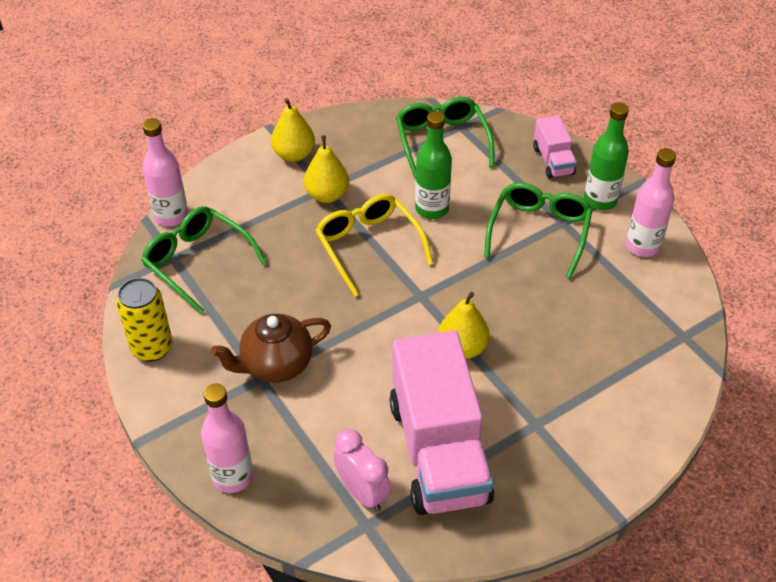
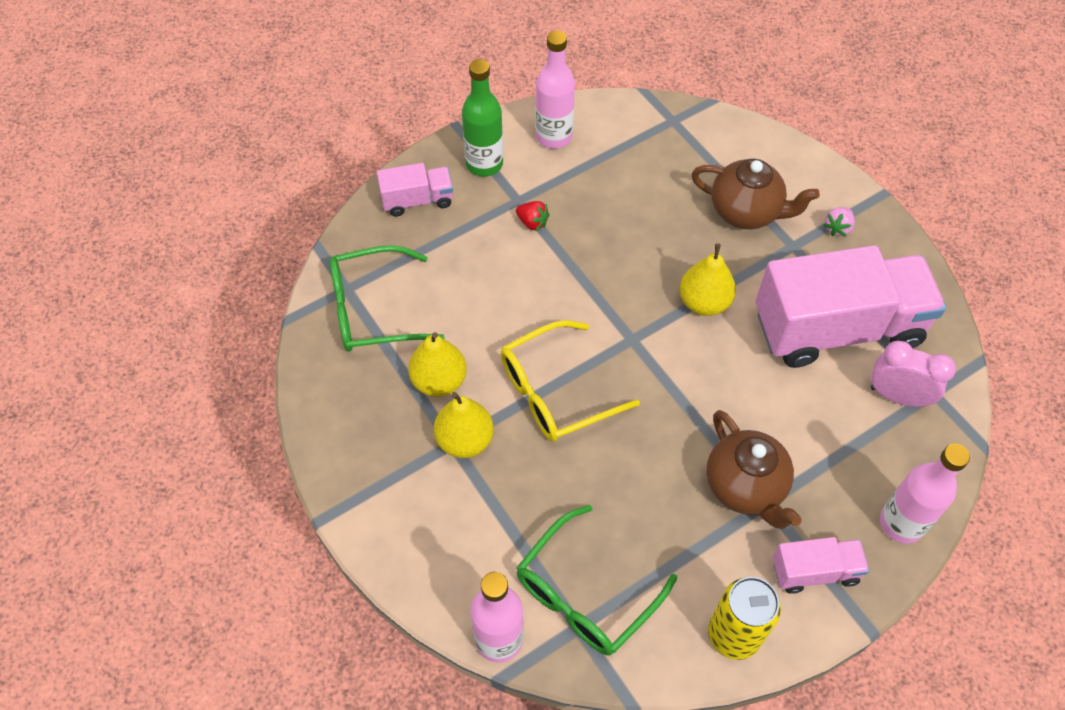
camera: 90 degrees left, 10 degrees up
(196, 406) = (814, 571): none -> pink truck
(294, 154) = (383, 483): yellow pear -> yellow pear (439, 381)
(362, 492) = (897, 396): pink clock -> pink clock turned 60 degrees clockwise
(431, 209) = (493, 324): green bottle -> none
(539, 232) = (532, 222): green glasses -> red strawberry
(563, 466) = (837, 228): none -> pink strawberry
(573, 388) = (746, 212): none -> brown teapot

